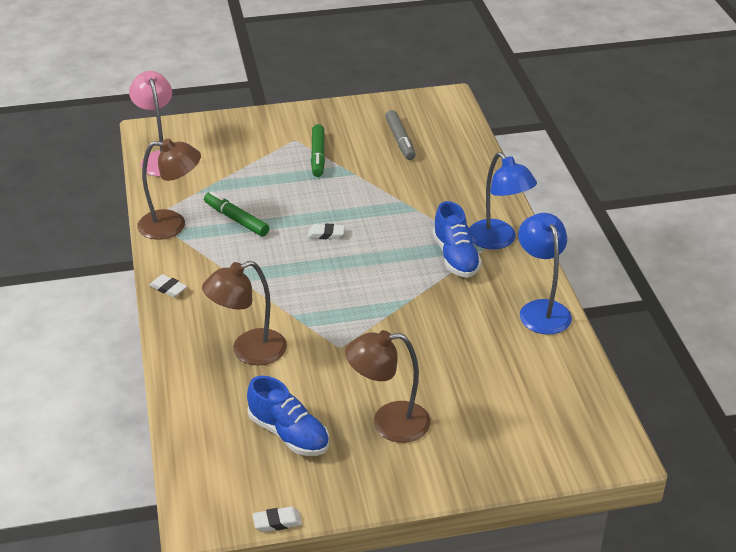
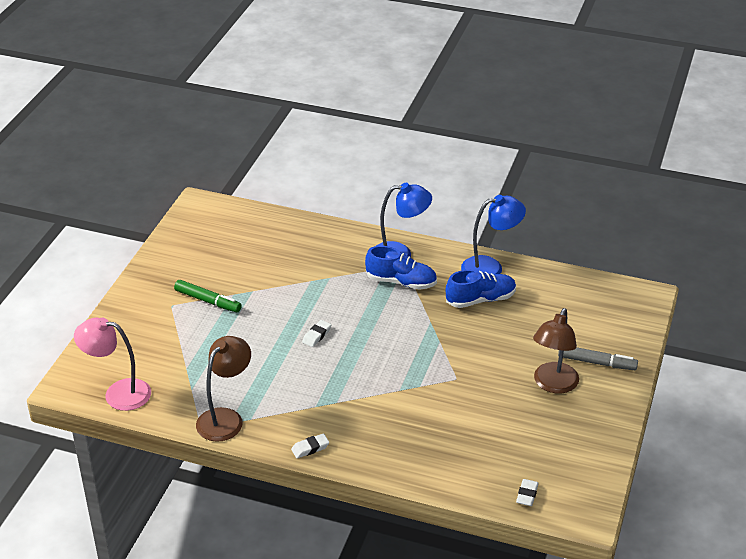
camera: 60 degrees left, 0 degrees up
(236, 219) = (252, 378): green marker -> none
(248, 351) = (425, 428): brown lamp -> none
(277, 522) = (614, 476): white eraser -> white eraser (527, 495)
(289, 434) = (530, 438): blue shoe -> blue shoe (480, 300)
(400, 140) = (231, 250): grey marker -> grey marker (597, 363)
(541, 309) = (490, 267): blue lamp -> blue lamp turned 150 degrees clockwise

